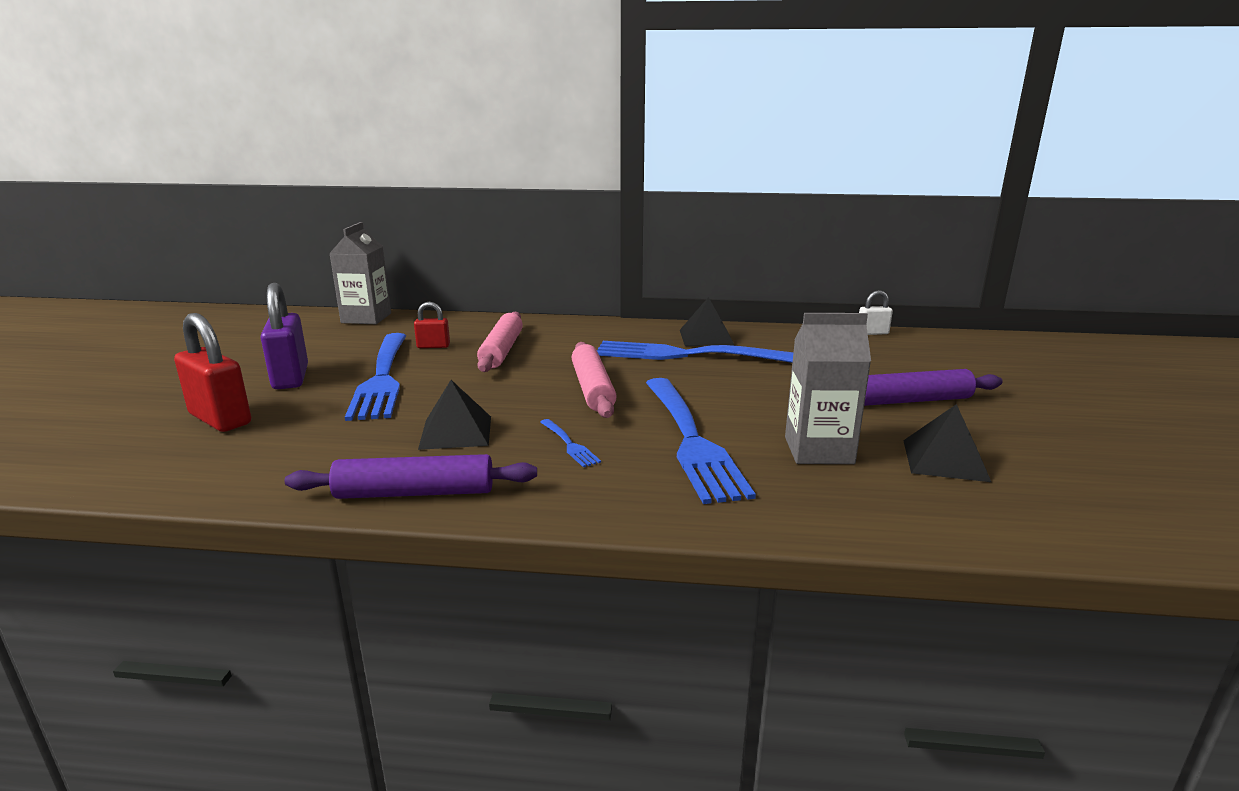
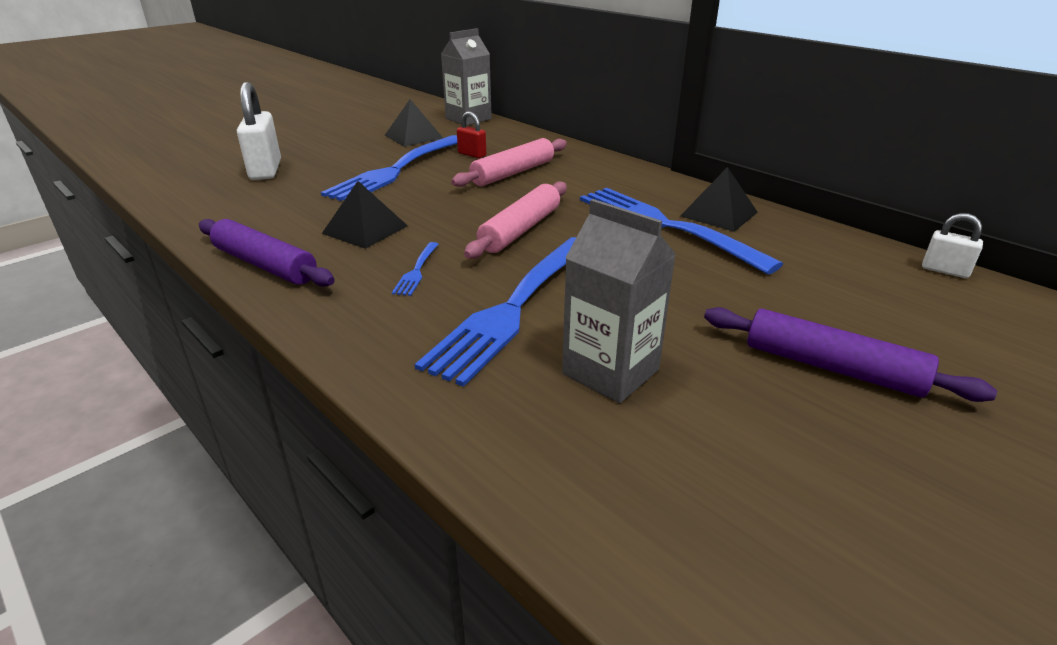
camera: 40 degrees right, 10 degrees up
(220, 419) = (265, 170): red padlock -> white padlock
(290, 378) = (347, 153): purple padlock -> none
(944, 460) = (734, 452): black pyramid -> black pyramid (413, 136)

